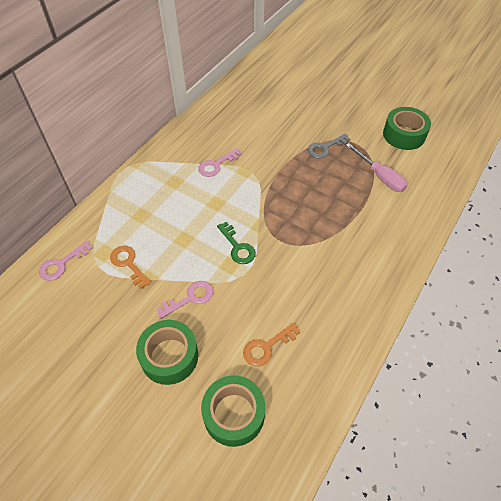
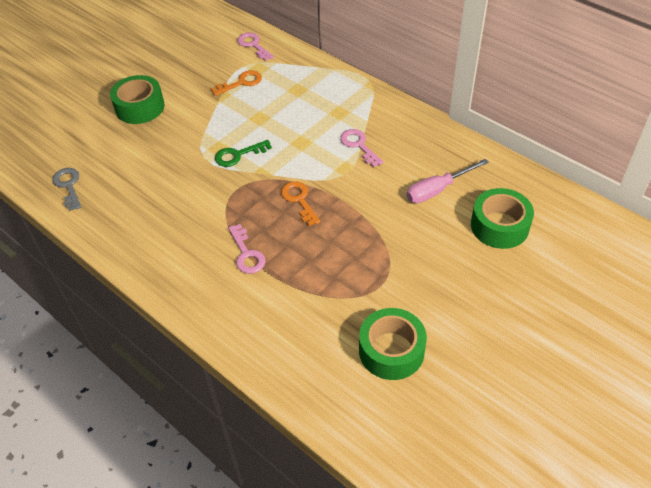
camera: 100 degrees right, 5 degrees down
(190, 298) = (191, 120): pink key -> pink key (247, 254)
(234, 414) = (74, 142): green tape -> green tape (499, 226)
(267, 347) = (122, 166): orange key -> orange key (299, 200)
(325, 148) = (374, 250): grey key -> grey key (68, 186)
(380, 177) = (311, 300): pink screwdriver -> pink screwdriver (437, 190)

